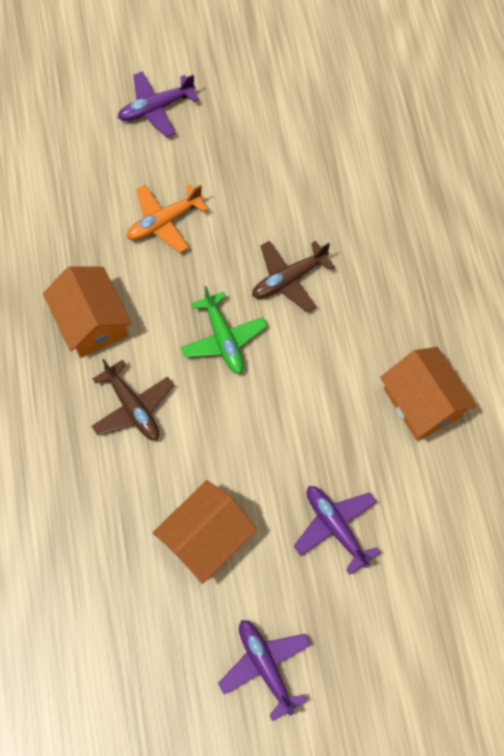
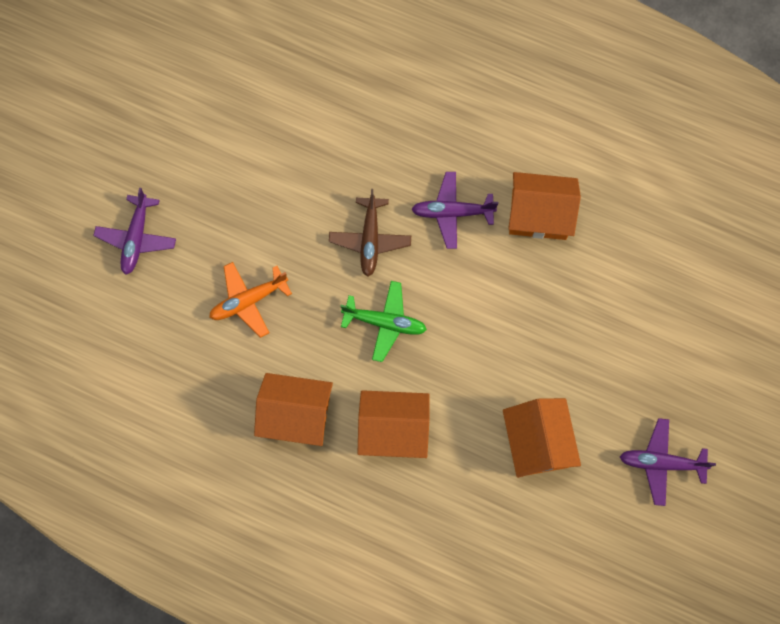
camera: 55 degrees left, 5 degrees up
(133, 407) = (393, 429): brown plane -> orange house
(164, 222) = (248, 301): orange plane -> orange plane turned 60 degrees clockwise
(335, 527) = (591, 343): purple plane -> purple plane (452, 212)

